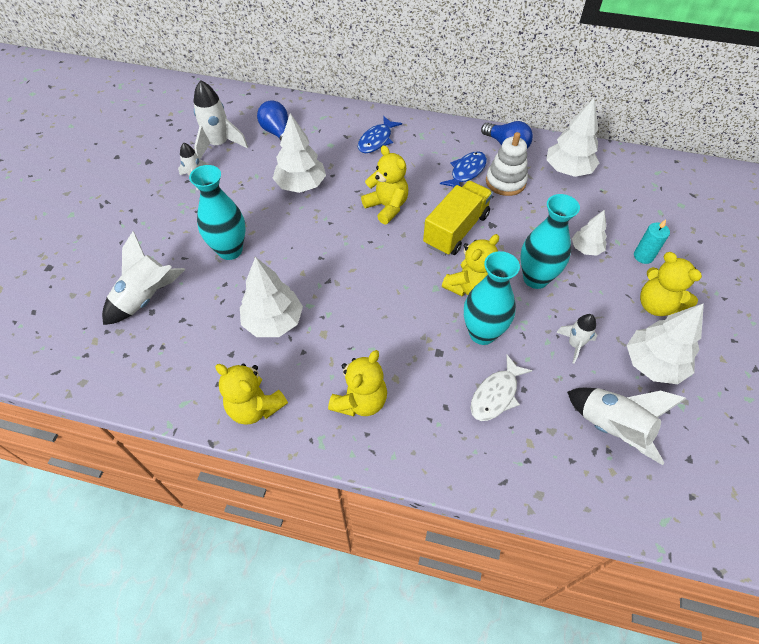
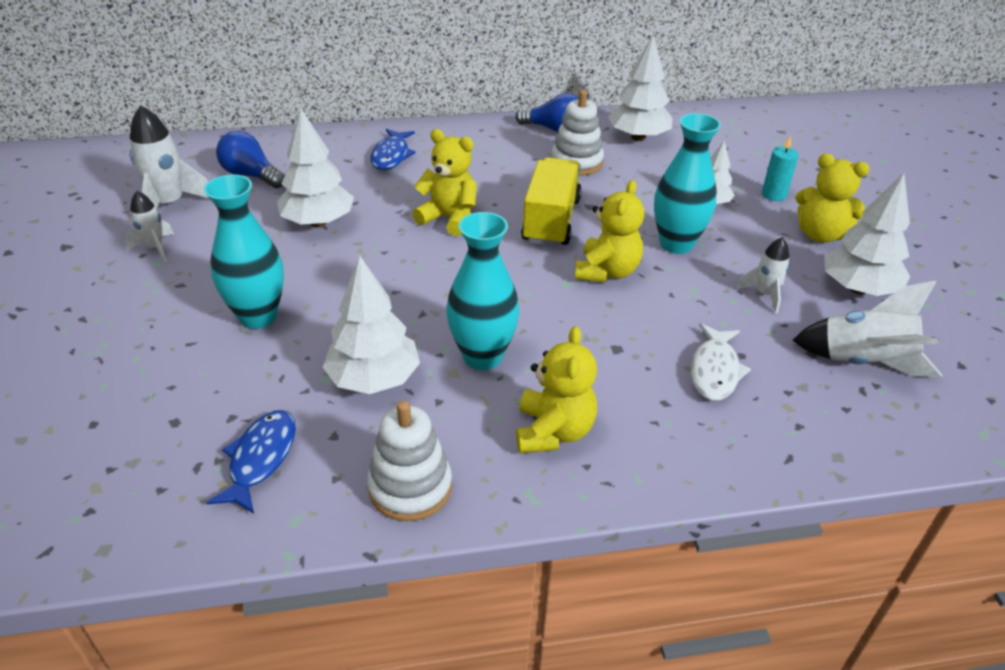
camera: 25 degrees left, 15 degrees down
(146, 298) = (156, 408): white rocket -> none
(255, 407) = (410, 487): yellow teddy bear -> white stacking toy
(466, 172) = (524, 163): blue fish -> blue fish (260, 459)
(482, 333) = (654, 313): turquoise vase -> turquoise vase (482, 356)

